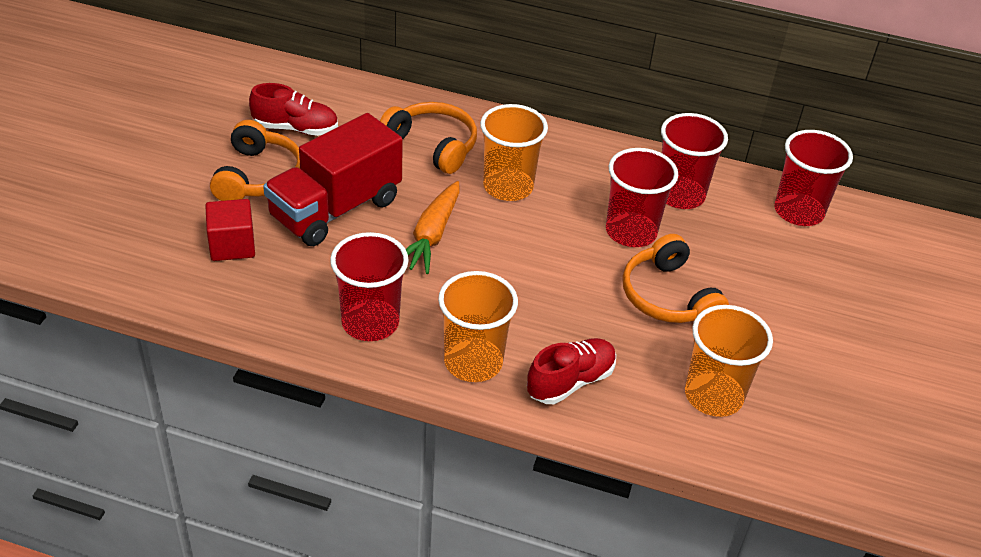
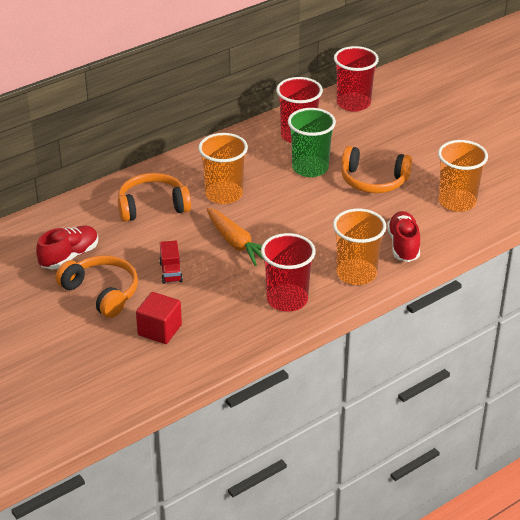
camera: 50 degrees left, 5 degrees down
(335, 209) = (171, 272): red truck -> red truck, size x0.41
(631, 232) = (310, 168): red cup -> green cup

